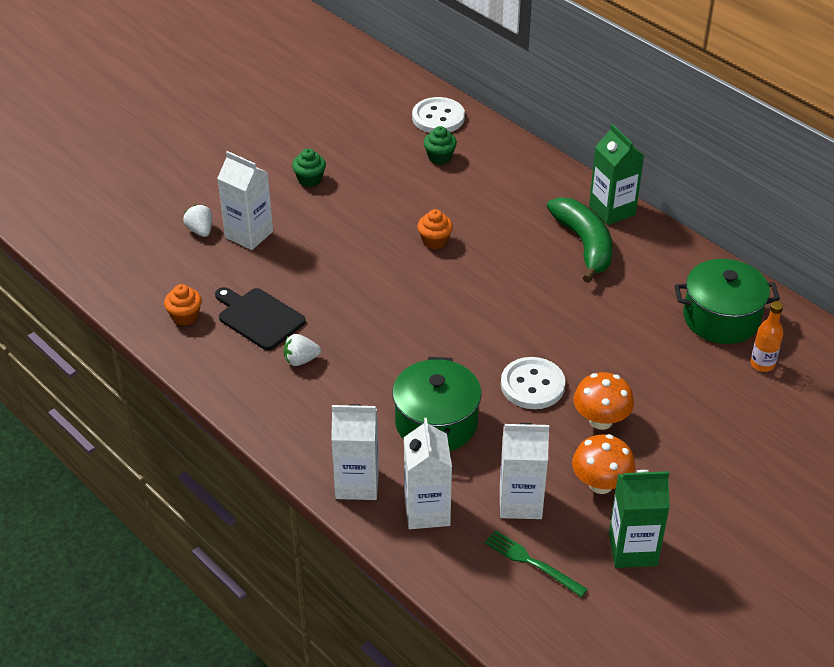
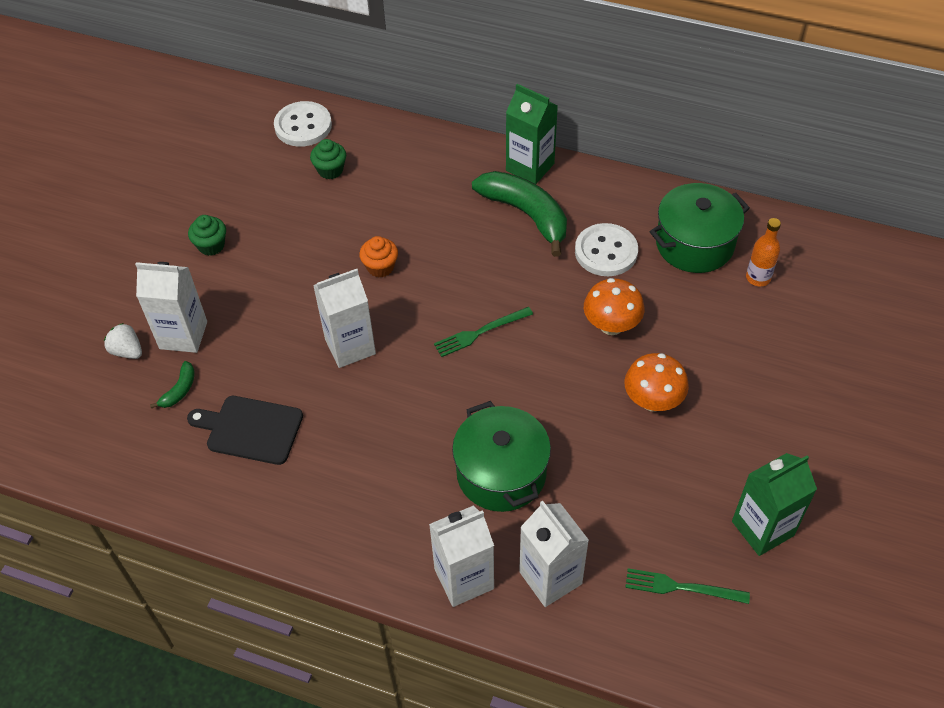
camera: 25 degrees left, 10 degrees up
(185, 316) = (170, 461): orange cupcake -> none
(222, 271) = (179, 390): none -> green banana
(301, 360) = (324, 460): white strawberry -> none
(486, 317) = (480, 332): none -> green fork
(520, 502) = (632, 525): white carton -> white carton (350, 346)
(532, 385) = (568, 390): white button -> white button (606, 252)
(600, 484) = (693, 470): orange mushroom -> orange mushroom (611, 325)

